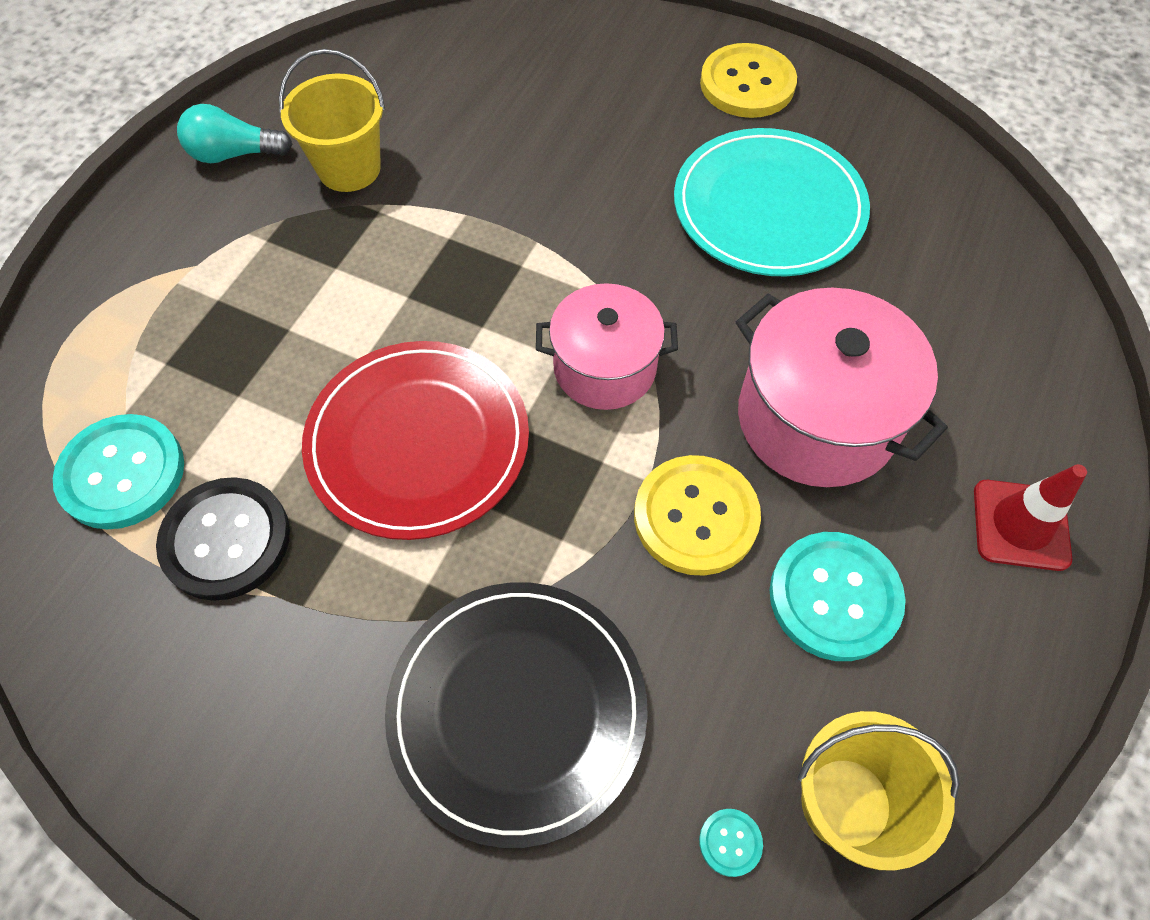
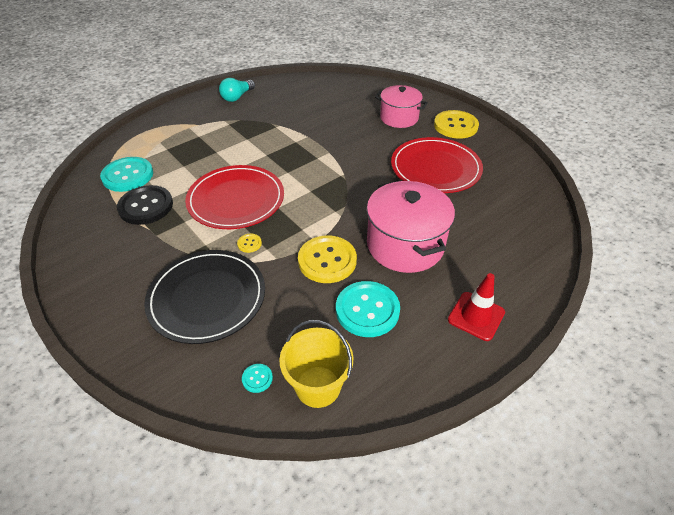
camera: 25 degrees right, 15 degrees down
(234, 154) = (237, 97): turquoise light bulb -> turquoise light bulb turned 75 degrees counterclockwise
(349, 168) = (274, 111): yellow bucket -> none
(518, 541) = (249, 243): none -> yellow button
(605, 367) = (326, 199): pink pot -> pink pot (399, 118)
(768, 208) = (435, 168): turquoise plate -> red plate

